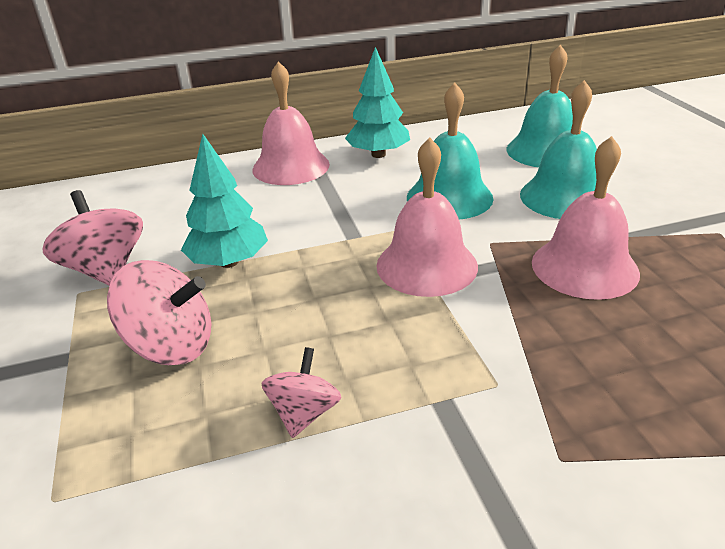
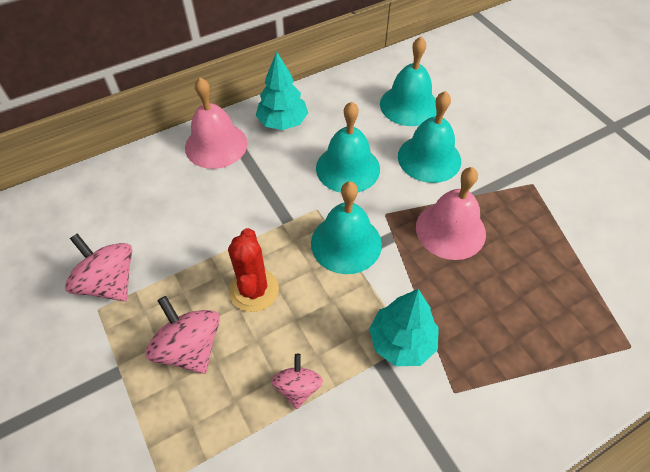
camera: 15 degrees left, 20 degrees up
(171, 346) = (190, 348): pink spinning top -> pink spinning top turned 120 degrees counterclockwise
(229, 262) = (202, 260): turquoise tree -> turquoise tree (401, 341)
(283, 297) = (254, 290): none -> red cactus
(426, 265) = (346, 243): pink bell -> turquoise bell

